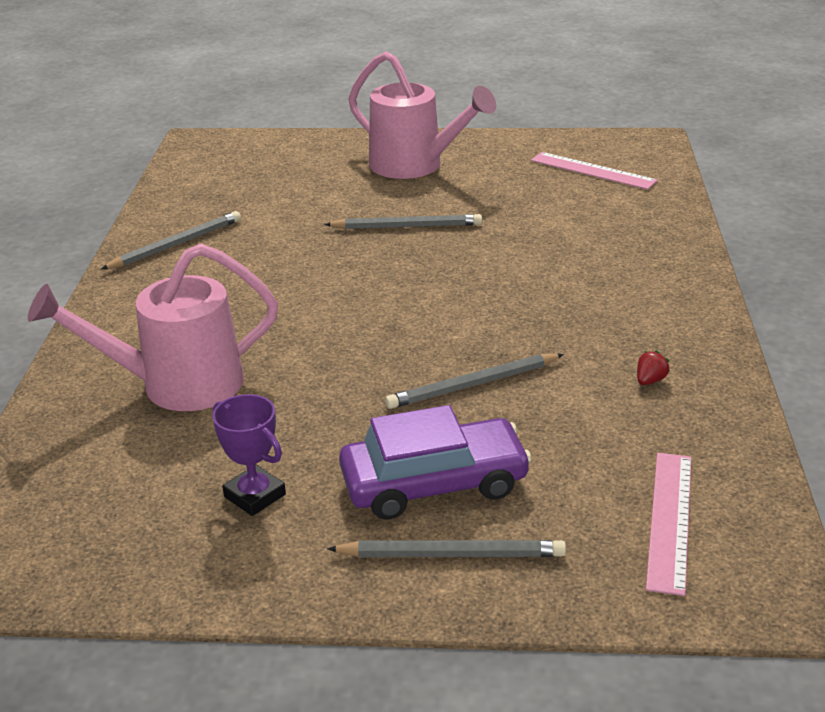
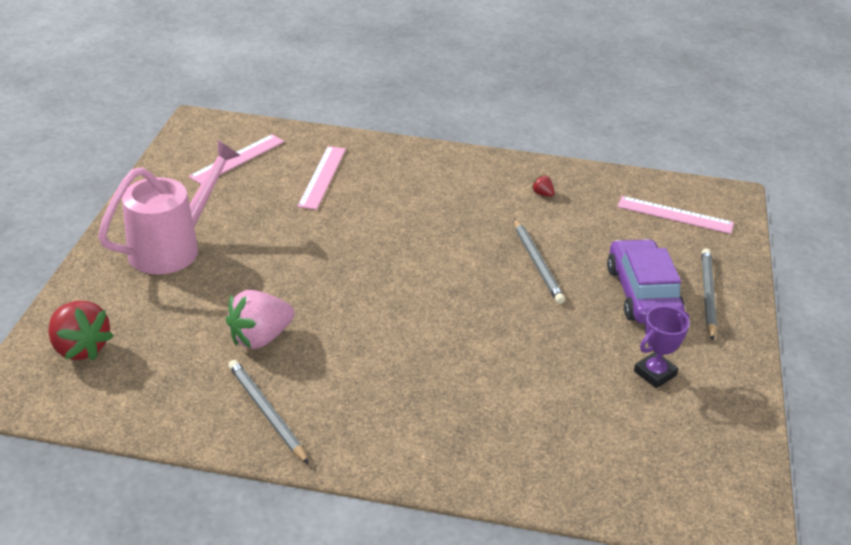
camera: 85 degrees left, 5 degrees up
(176, 385) = (516, 413): pink watering can -> none
(257, 155) = (81, 348): none -> red strawberry
(283, 226) = (260, 338): none -> pink strawberry
(407, 226) = (292, 265): grey pencil -> none
(587, 220) = (322, 177): none -> pink ruler

